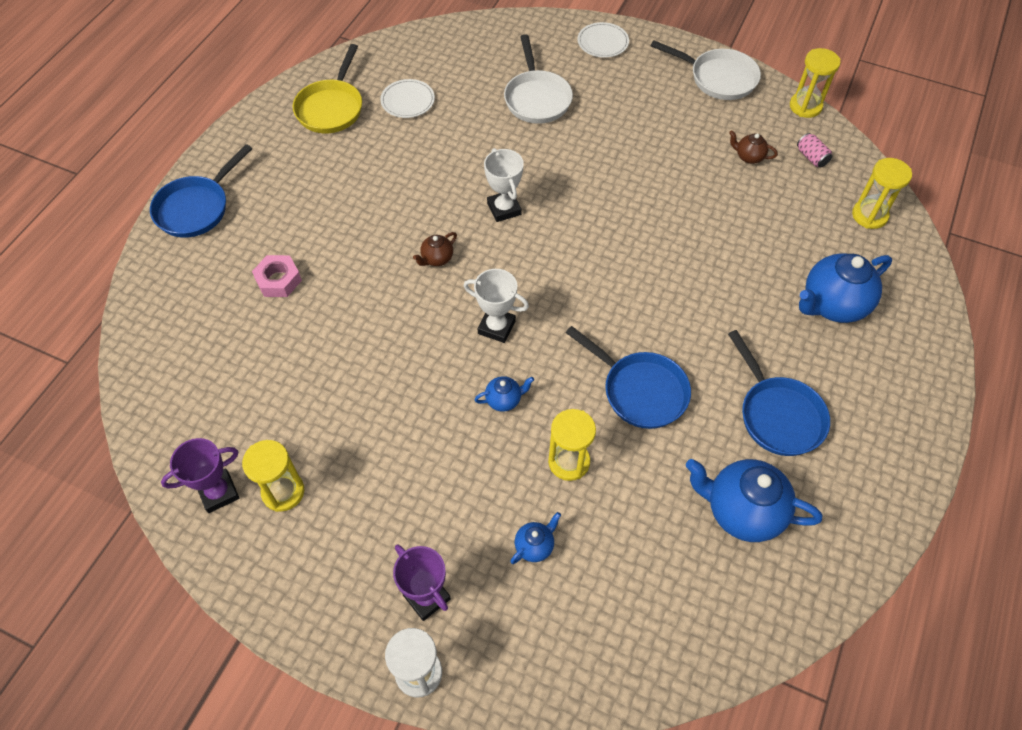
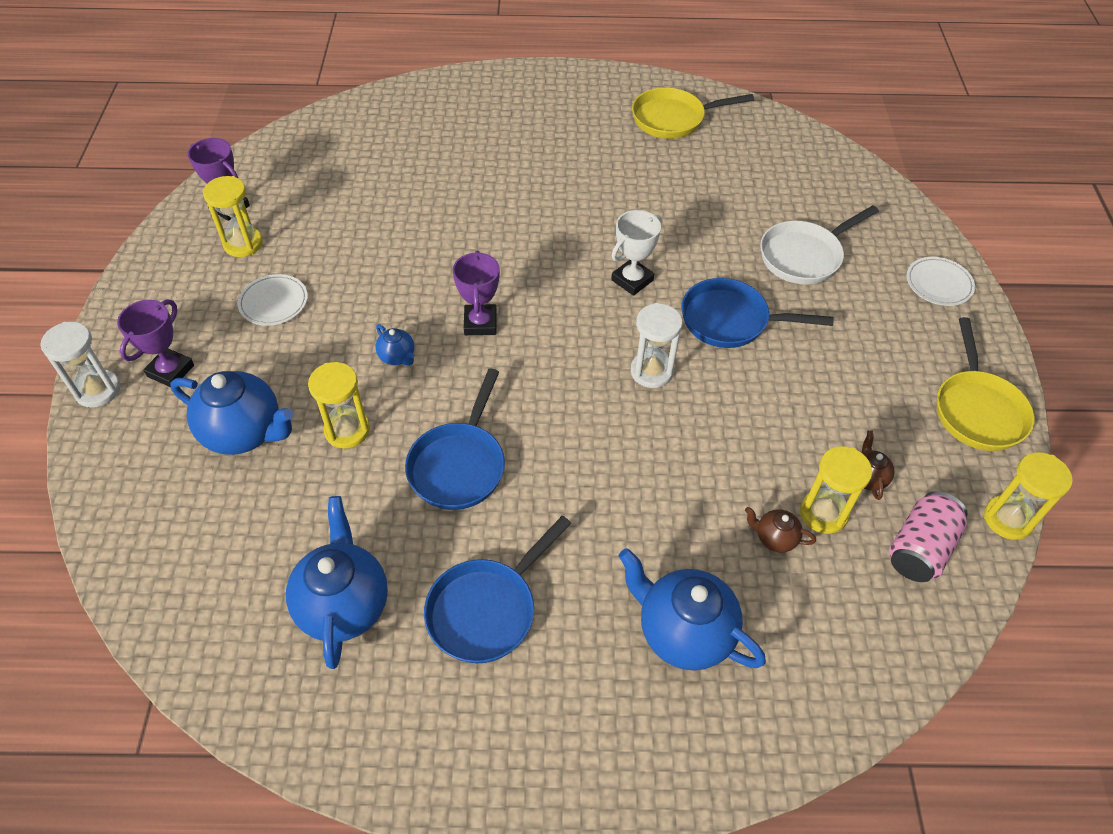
camera: 65 degrees right, 5 degrees down
(196, 208) = (502, 86): blue pan -> blue pan (730, 320)
(278, 280) = (454, 161): pink nut -> none
(408, 101) = (722, 164): white plate -> white plate (273, 302)
(437, 259) = (538, 252): brown teapot -> brown teapot (775, 538)
(496, 327) = (480, 323): white trophy -> purple trophy
(534, 546) = (244, 432): blue teapot -> blue teapot, size x2.10
(604, 234) = (651, 371): none -> white hourglass
(718, 78) = (977, 410): white pan -> yellow pan
(811, 157) = (919, 548): pink can -> pink can, size x1.75
(869, 215) = (865, 644): yellow hourglass -> yellow hourglass (823, 513)

